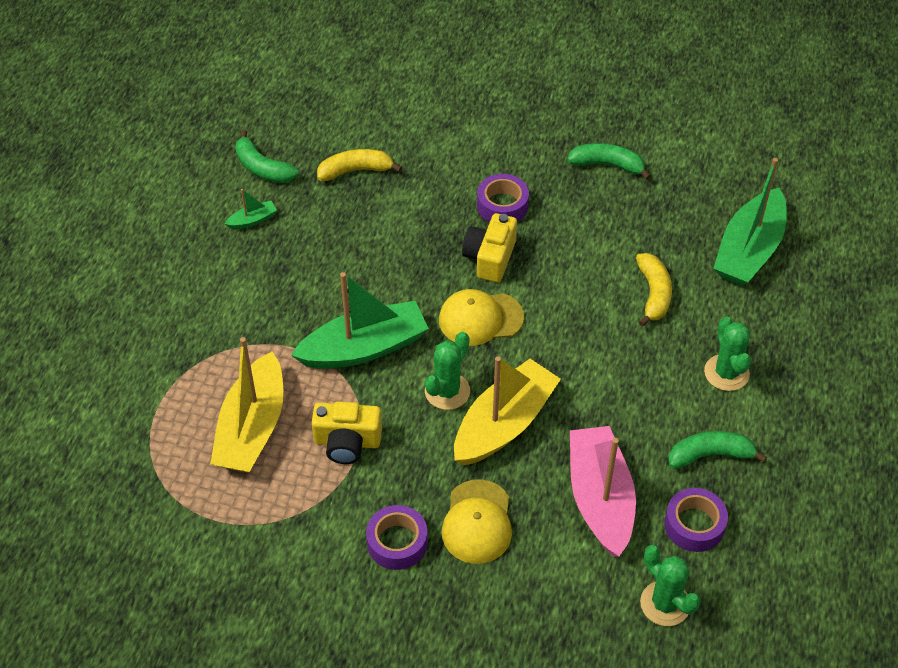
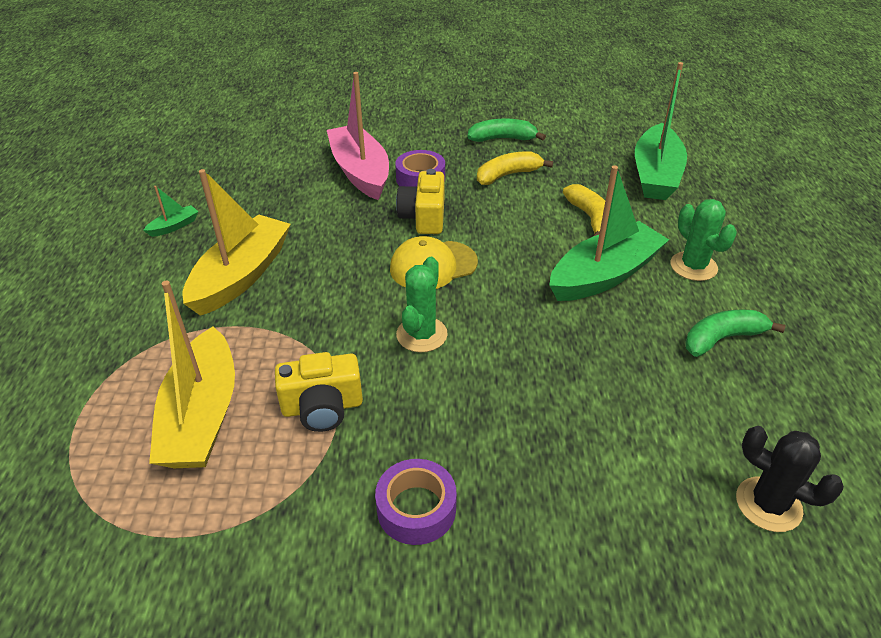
camera: 15 degrees left, 10 degrees down
(262, 168) = (179, 186): green banana -> none
(355, 170) = (272, 175): yellow banana -> yellow banana (507, 175)
(364, 348) = (318, 312): green boat -> green boat (604, 275)
(477, 522) = (506, 461): yellow cap -> none
(504, 424) = (495, 353): yellow boat -> yellow boat (241, 276)
(600, 499) = (633, 405): pink boat -> pink boat (360, 172)
(665, 604) = (768, 504): green cactus -> black cactus
(694, 525) = (747, 409): purple tape -> none

